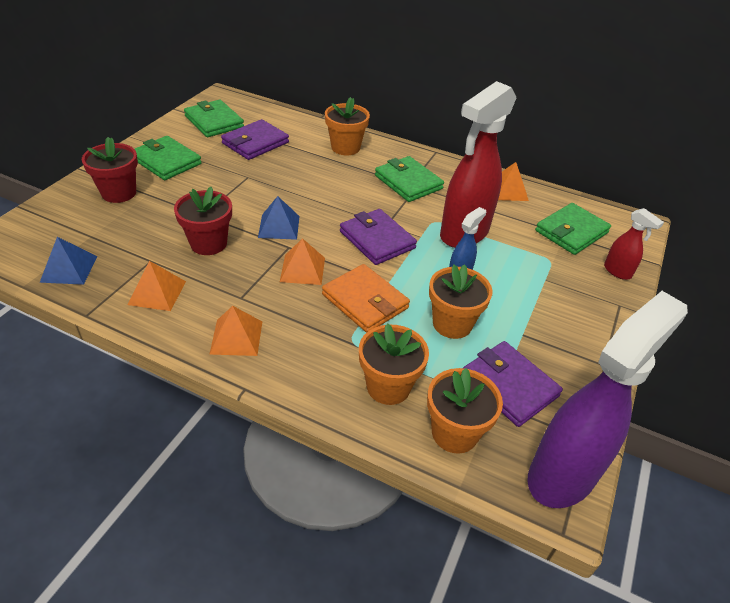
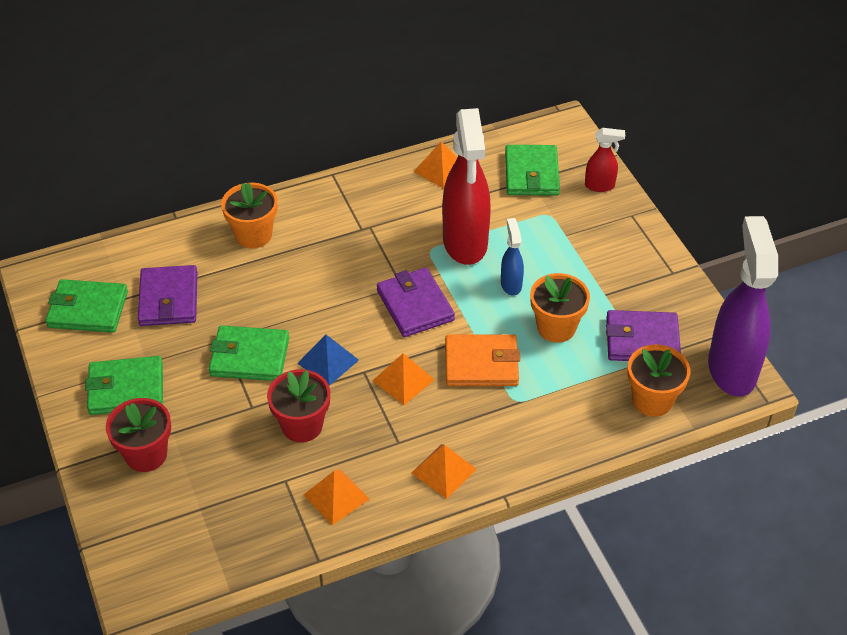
camera: 45 degrees left, 5 degrees up
(69, 269) = (238, 546): blue pyramid -> none
(377, 240) = (415, 305): purple wallet -> purple wallet turned 60 degrees clockwise
(388, 387) = (580, 409): orange flower pot -> none
(408, 182) = (357, 228): green wallet -> green wallet (249, 357)

